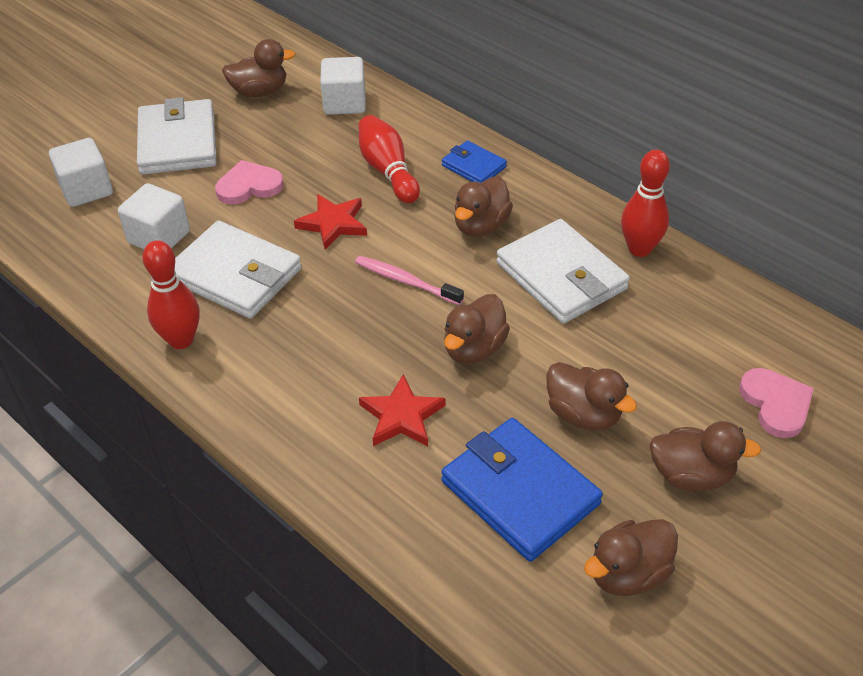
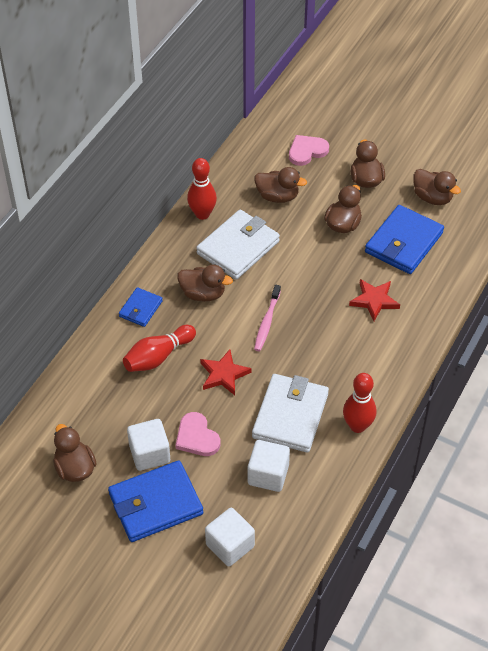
camera: 105 degrees left, 5 degrees up
(178, 142) = (155, 504): white wallet -> blue wallet
(344, 103) = (79, 404): white cube -> white cube (149, 454)
(474, 348) = (312, 278): brown duck -> brown duck (277, 196)

